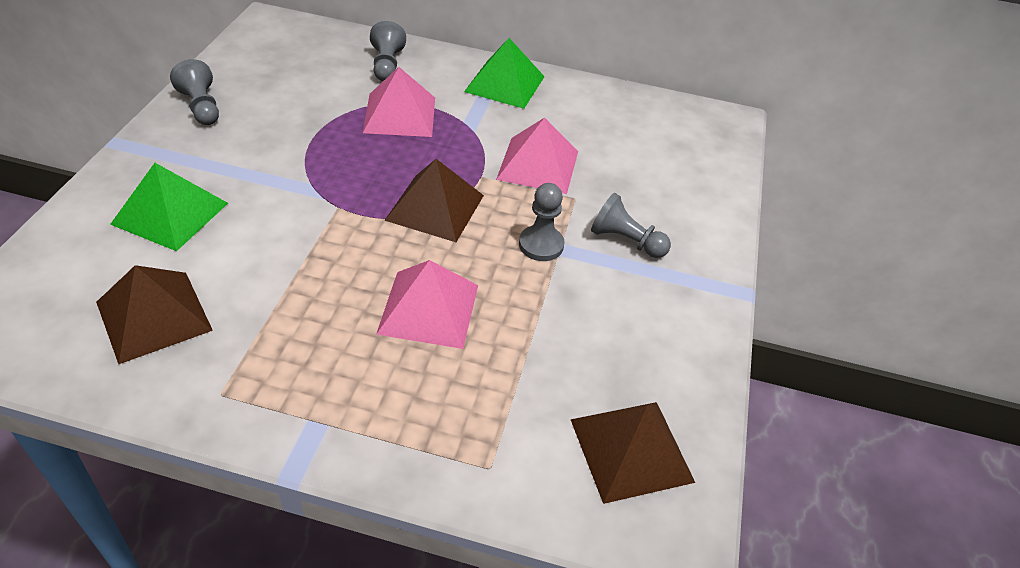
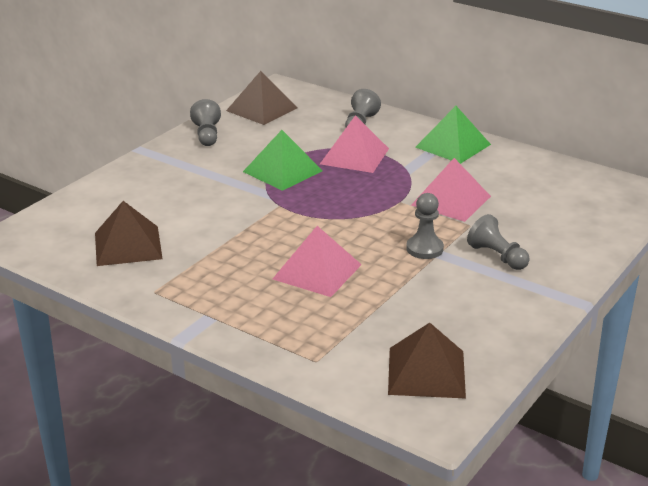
camera: 25 degrees right, 15 degrees down
(170, 213) = (160, 193): green pyramid -> green pyramid (282, 171)
(435, 207) = (352, 215): brown pyramid -> brown pyramid (261, 109)

